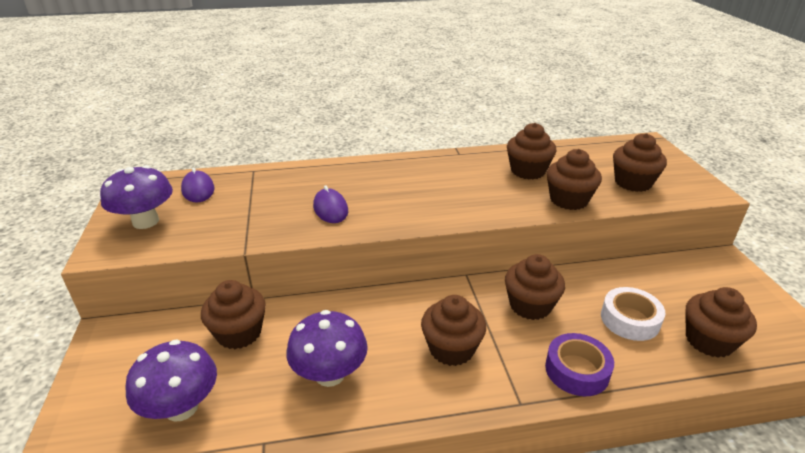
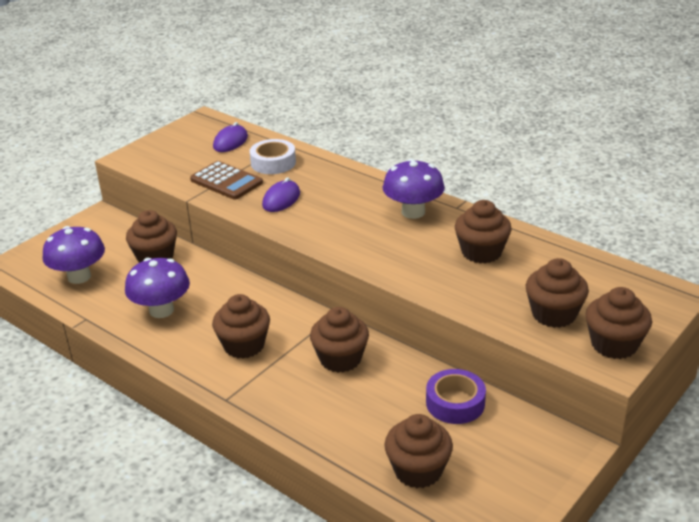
camera: 50 degrees right, 0 degrees up
(146, 221) = (172, 150): purple mushroom -> purple mushroom (413, 212)
(254, 220) = (226, 181): none -> brown calculator
(568, 200) = (460, 292): brown cupcake -> brown cupcake (614, 344)
(577, 370) = (291, 412): purple tape -> purple tape (455, 403)
(630, 319) = (390, 417): white tape -> white tape (273, 163)

